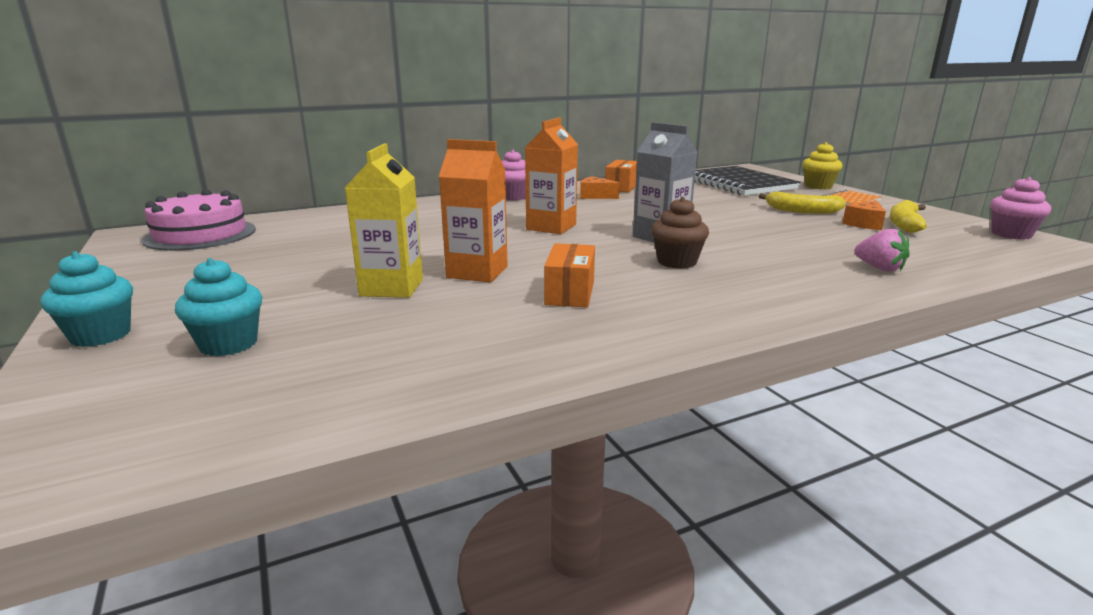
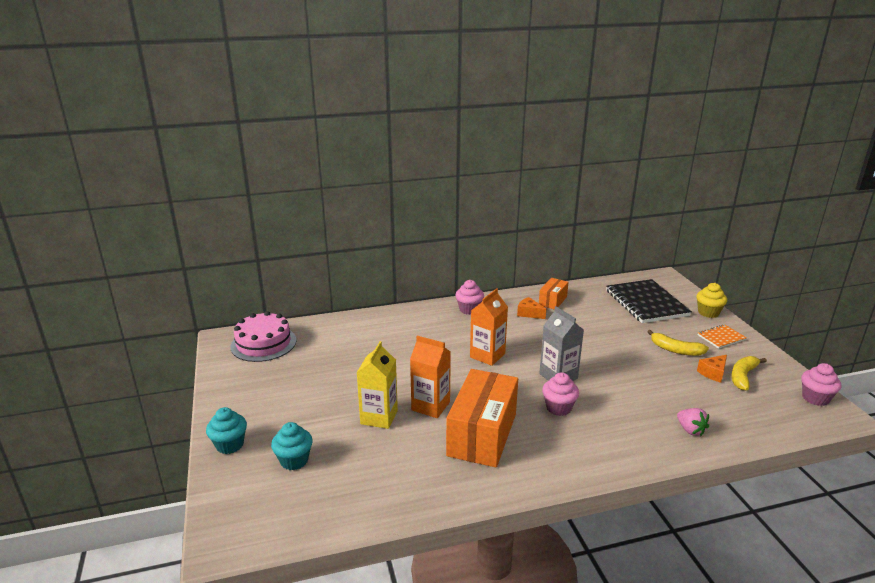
camera: 10 degrees right, 5 degrees up
(570, 293) = (482, 434): orange box -> orange box, size x1.99
(677, 262) = (558, 408): brown cupcake -> pink cupcake

